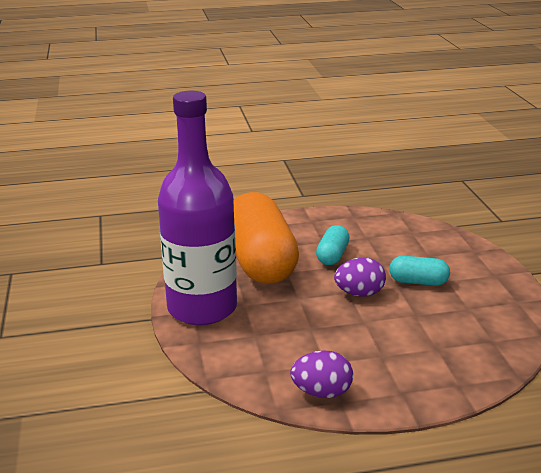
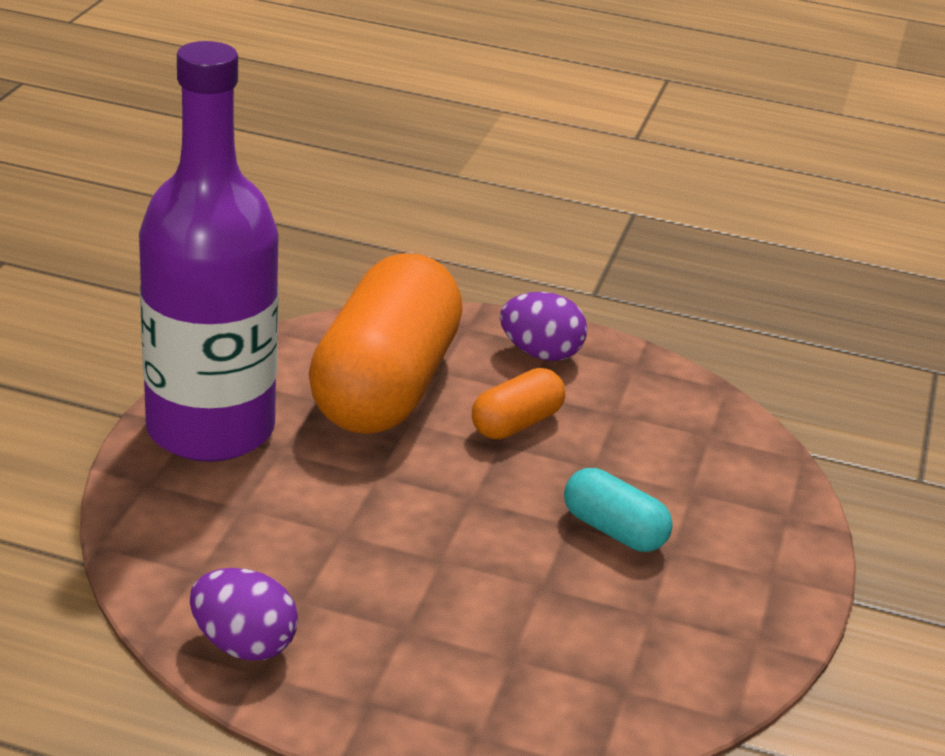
camera: 25 degrees right, 5 degrees up
(332, 255) = (516, 423): turquoise capsule -> orange capsule
(359, 293) = (487, 508): purple egg -> purple egg (540, 353)

